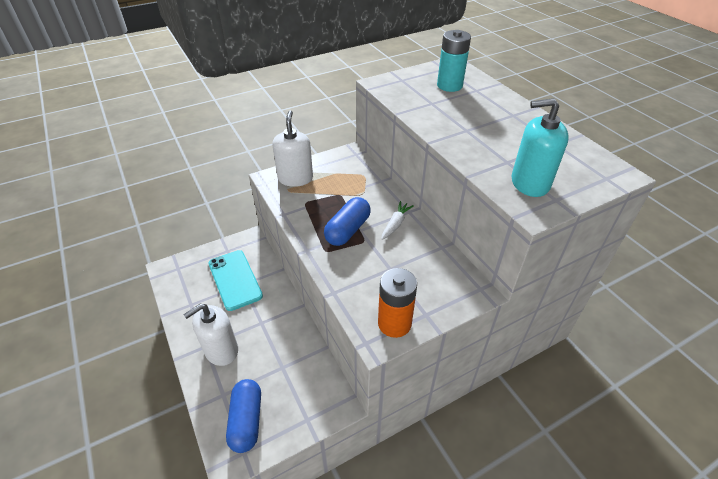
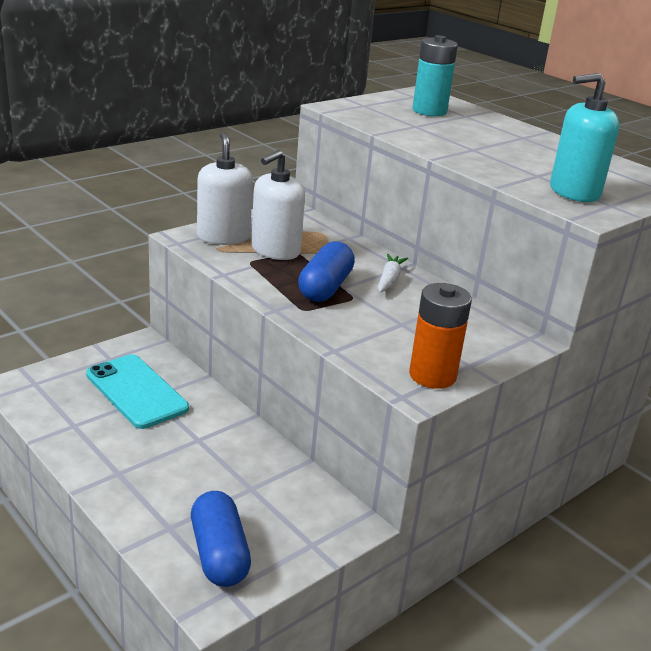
camera: 15 degrees left, 15 degrees down
(221, 350) = (146, 476): white soap dispenser -> white soap dispenser (275, 250)

